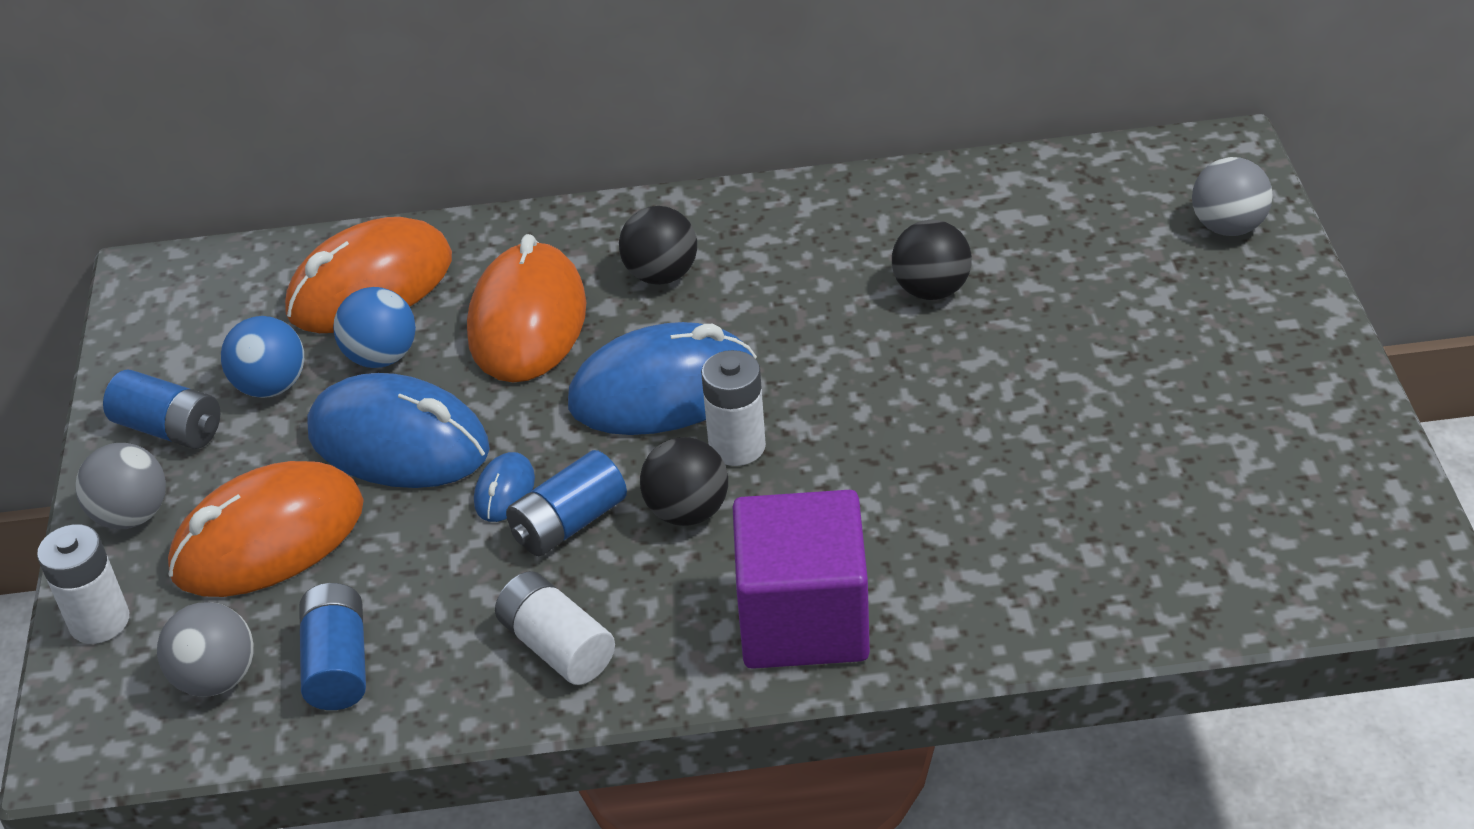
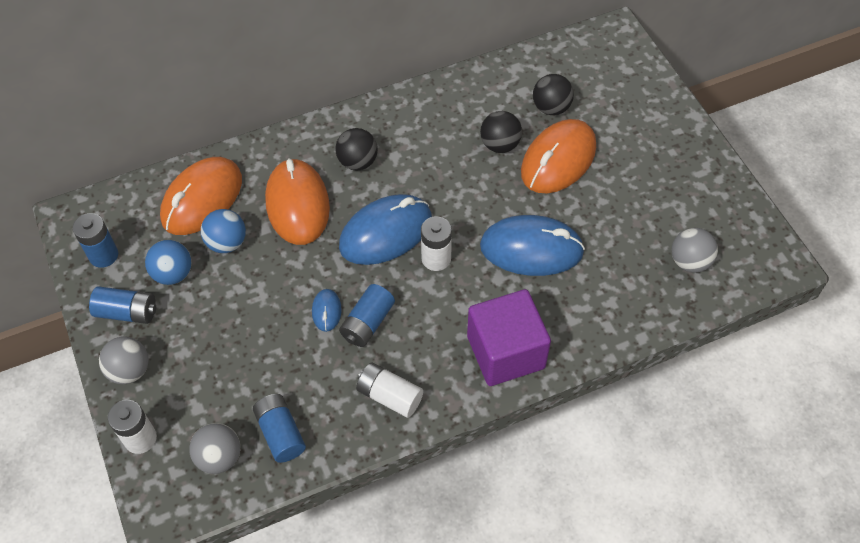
camera: 20 degrees left, 15 degrees up
(172, 339) = (103, 255): none -> blue battery
(268, 538) = (211, 367): orange mouse -> orange mouse (558, 160)
(399, 442) = (258, 293): blue mouse -> blue mouse (531, 249)
(687, 511) = (425, 302): black ball -> black ball (551, 108)
(1228, 227) = (632, 79): grey ball -> grey ball (689, 261)

